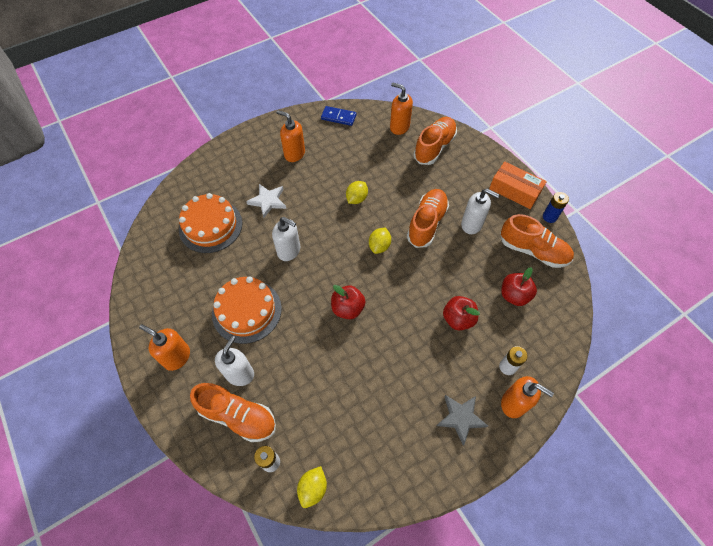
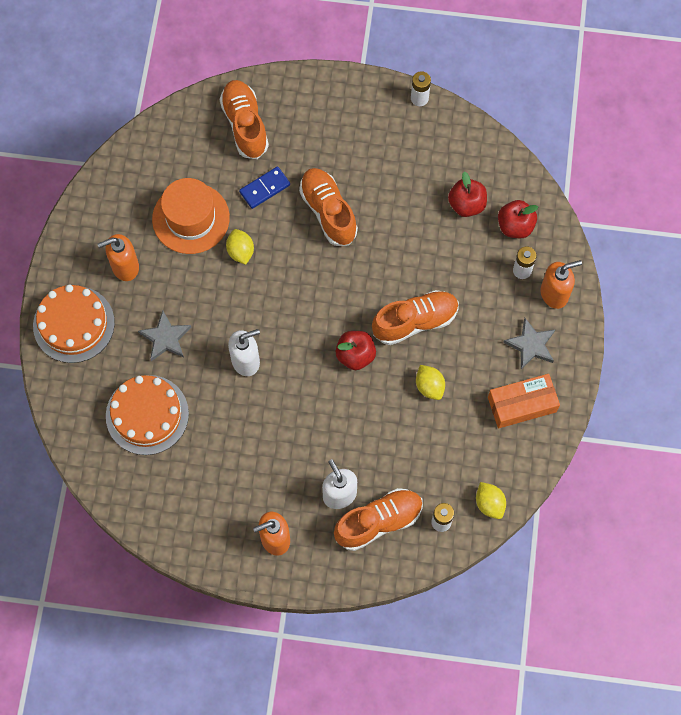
camera: 50 degrees left, 10 degrees up
(246, 311) = (279, 446): orange cake -> orange cake (73, 324)
(268, 201) = (165, 338): white star -> grey star
(338, 117) = (114, 183): blue domino -> blue domino (264, 188)
(353, 162) = (191, 218): none -> orange hat
(379, 246) = (314, 275): yellow lemon -> yellow lemon (429, 386)
(399, 127) = (186, 135): orange soap dispenser -> none
(458, 319) = (447, 271): red apple -> red apple (515, 226)
(472, 224) = (366, 173): white soap dispenser -> none
(514, 191) = (364, 100): orange box -> orange box (522, 404)
(533, 251) = (439, 147): orange shoe -> orange shoe (415, 321)
(549, 217) = (419, 98): blue battery -> white battery

